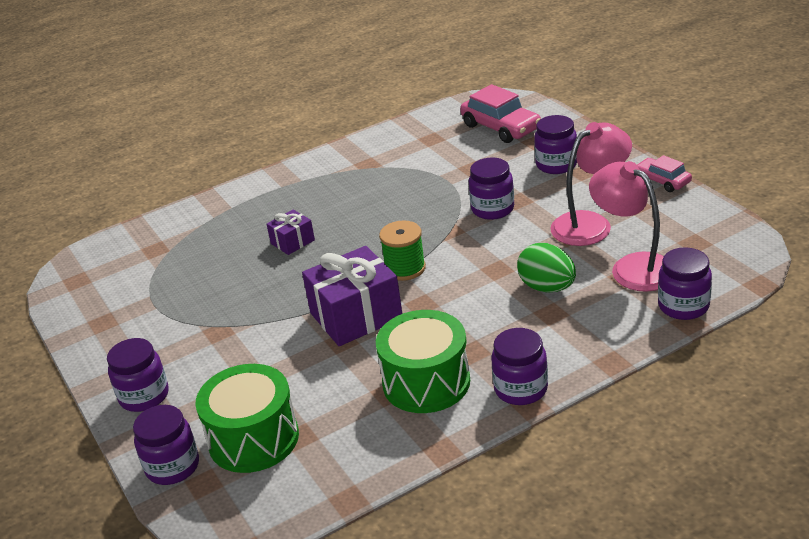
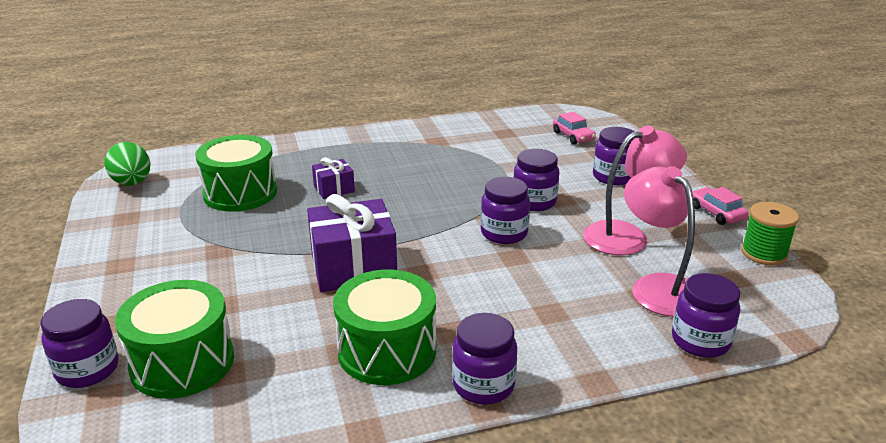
camera: 10 degrees right, 5 degrees down
(144, 396) = (112, 292): purple jar -> purple jar (504, 233)
(201, 268) = (240, 193): none -> green drum
(405, 268) = (424, 235): green spool -> green spool (764, 253)
(501, 127) = (573, 136): pink car -> pink car, size x0.60
(547, 287) = (557, 286): green egg -> green egg (132, 183)

